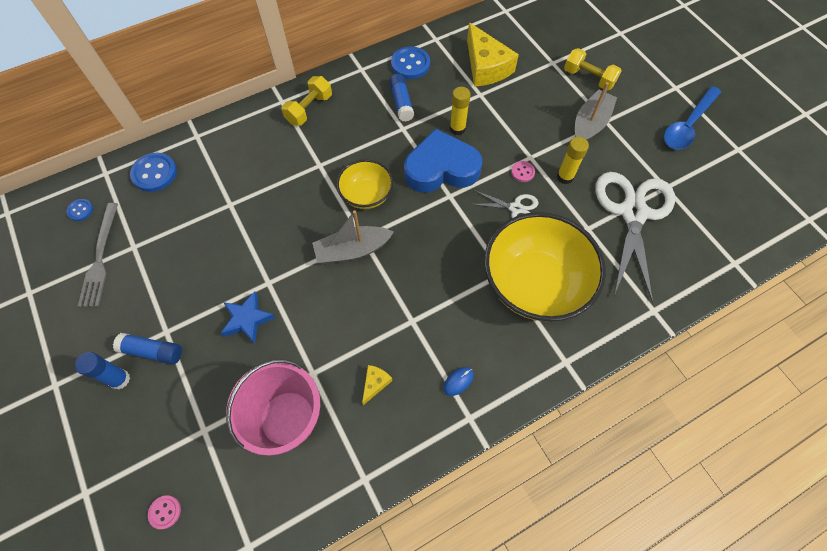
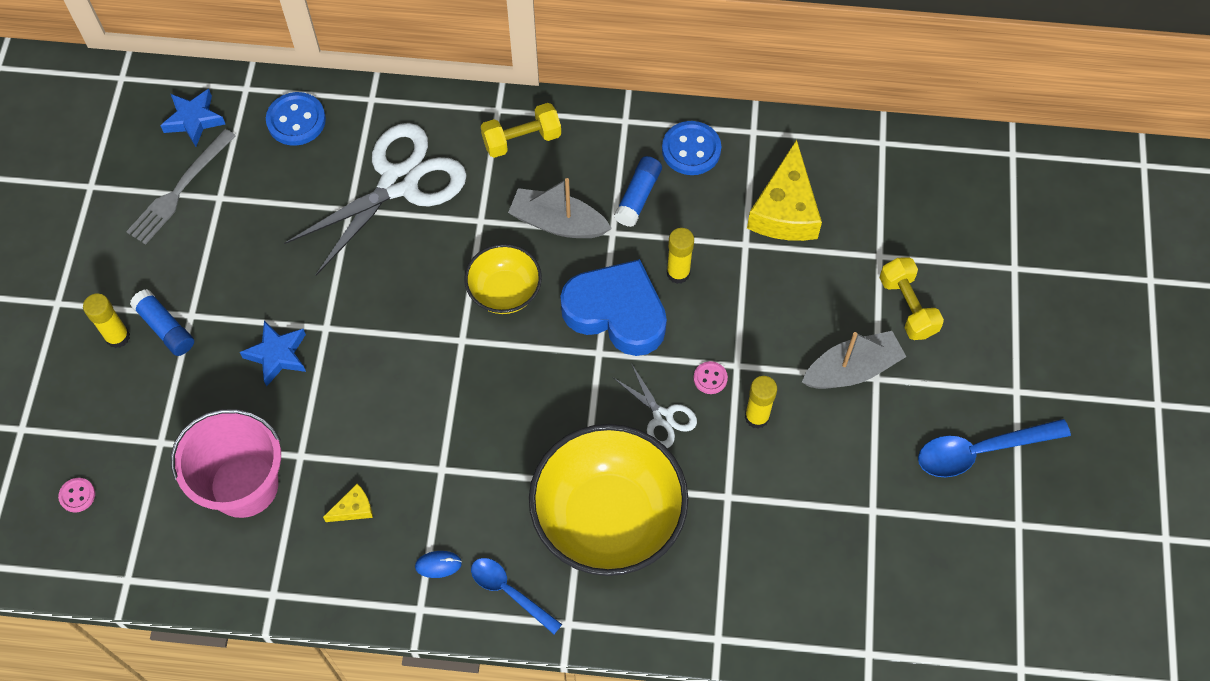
camera: 35 degrees right, 0 degrees up
(80, 210) = (194, 120): blue button -> blue star
(120, 379) = (118, 337): blue glue stick -> yellow glue stick
(352, 250) = (439, 348): grey boat -> grey boat (558, 223)
(515, 367) = (509, 592): none -> blue spoon
(633, 213) = (800, 514): white scissors -> white scissors (399, 183)

